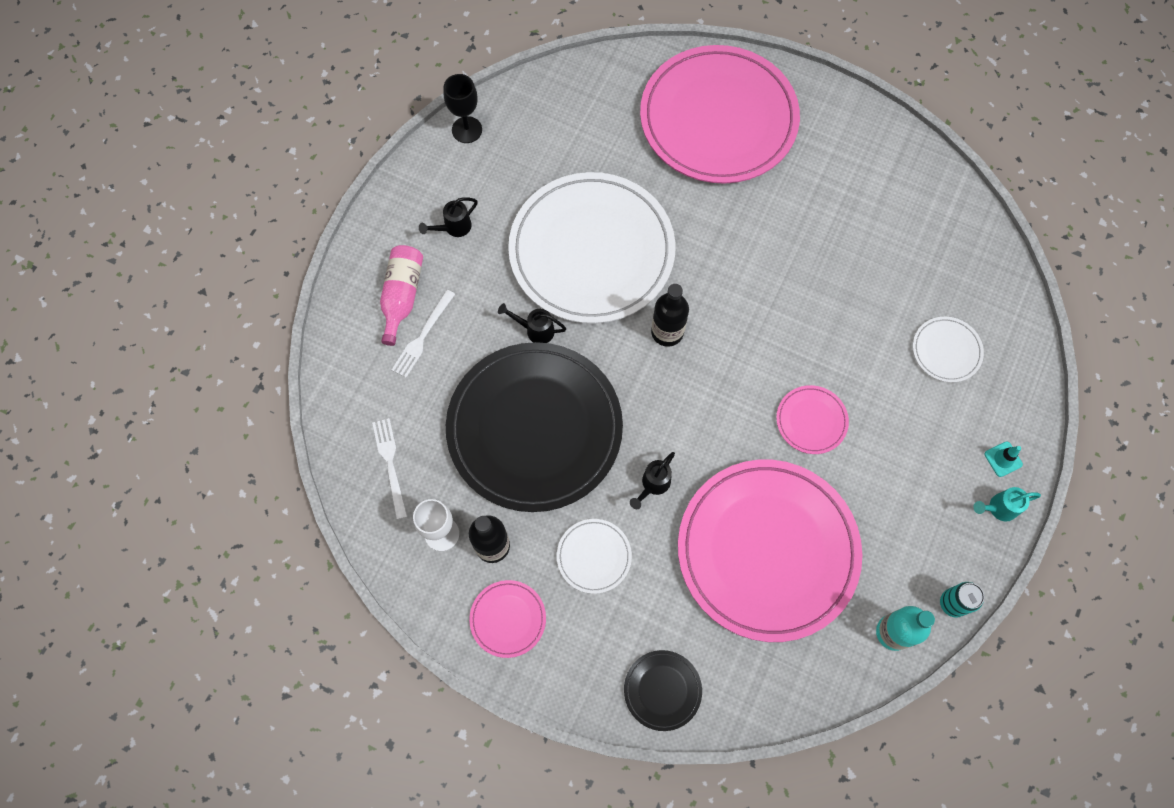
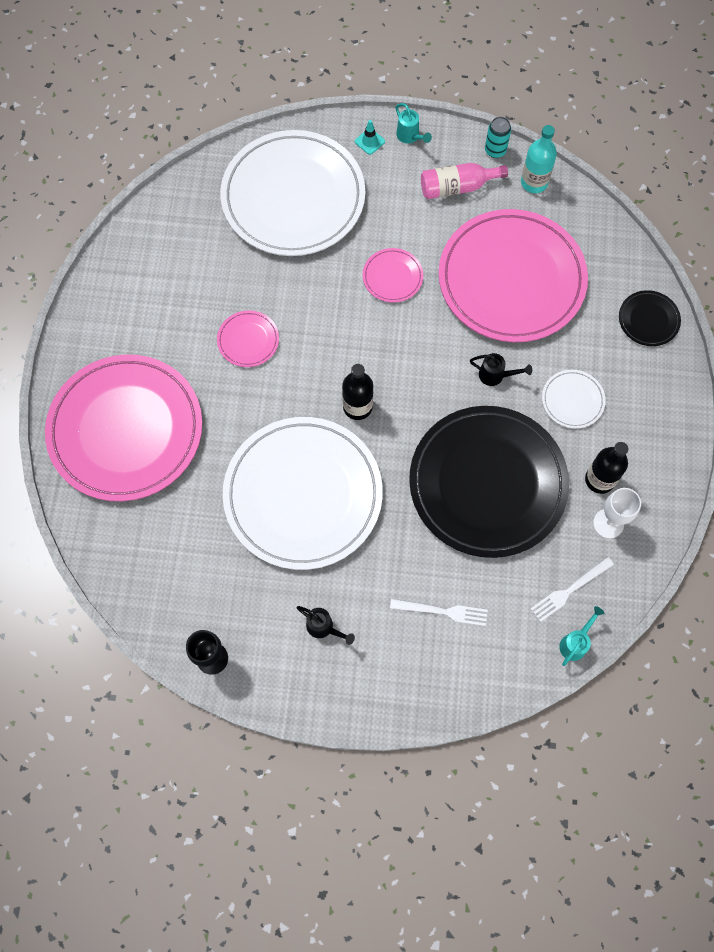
camera: 110 degrees left, 0 degrees up
(337, 448) = (575, 642): none -> turquoise watering can
(402, 296) = (411, 647): pink bottle -> pink bottle (457, 187)
(508, 619) = (650, 446): pink plate -> pink plate (248, 340)
(535, 330) = (398, 516): black watering can -> none
(946, 351) = (293, 197): white plate -> white plate, size x2.43

